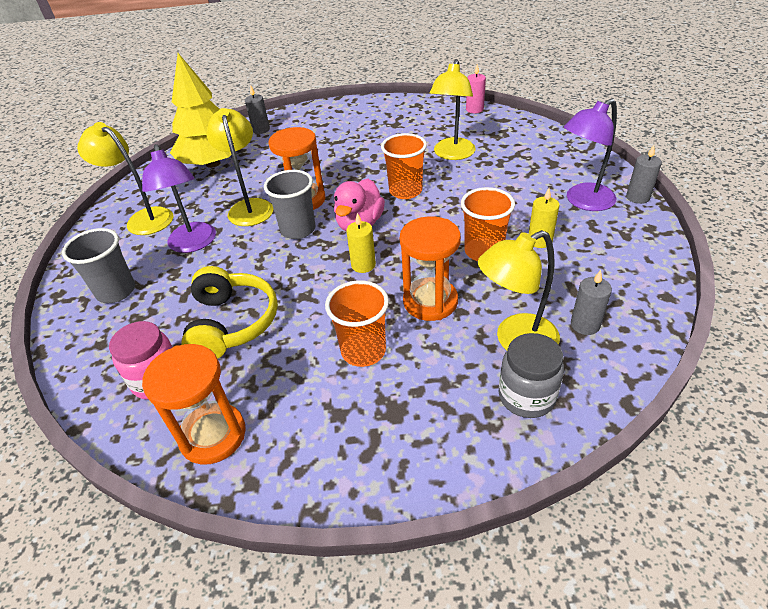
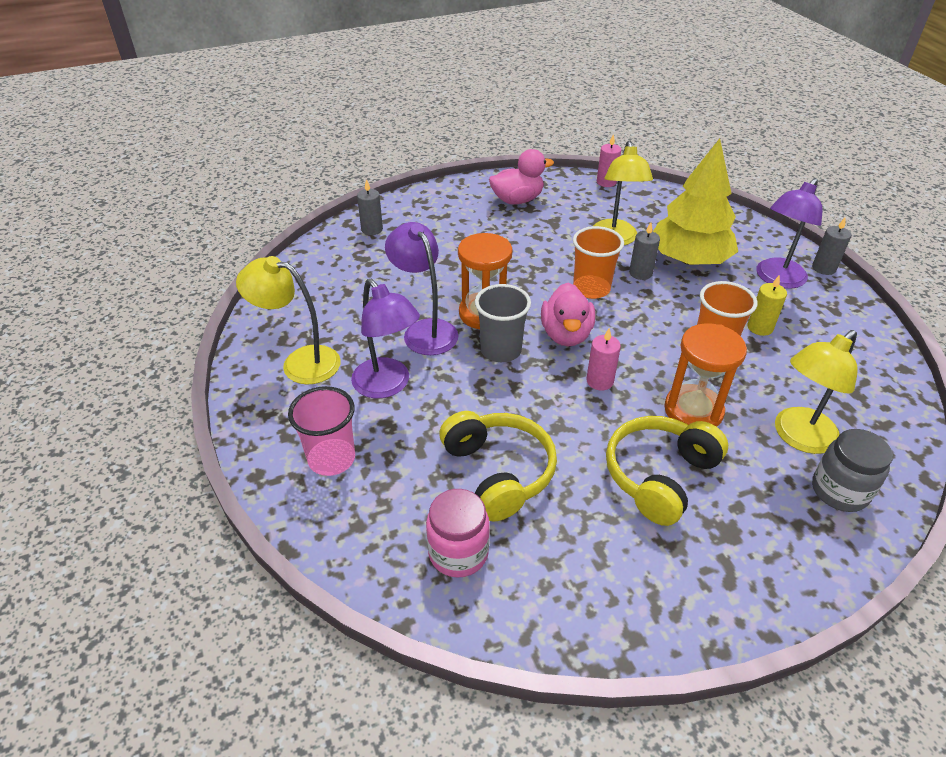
camera: 20 degrees left, 0 degrees up
(116, 291) = (331, 459): grey cup -> pink cup
(213, 163) = (340, 280): yellow tree -> yellow tree (689, 259)
(213, 435) = (562, 599): orange hourglass -> none
(249, 207) = (425, 330): yellow lamp -> purple lamp
(363, 265) = (599, 381): yellow candle -> pink candle
(363, 351) = (659, 476): orange cup -> yellow headphones
(389, 117) = (517, 200): none -> pink duck
(585, 325) = (850, 409): grey candle -> grey candle (640, 273)

